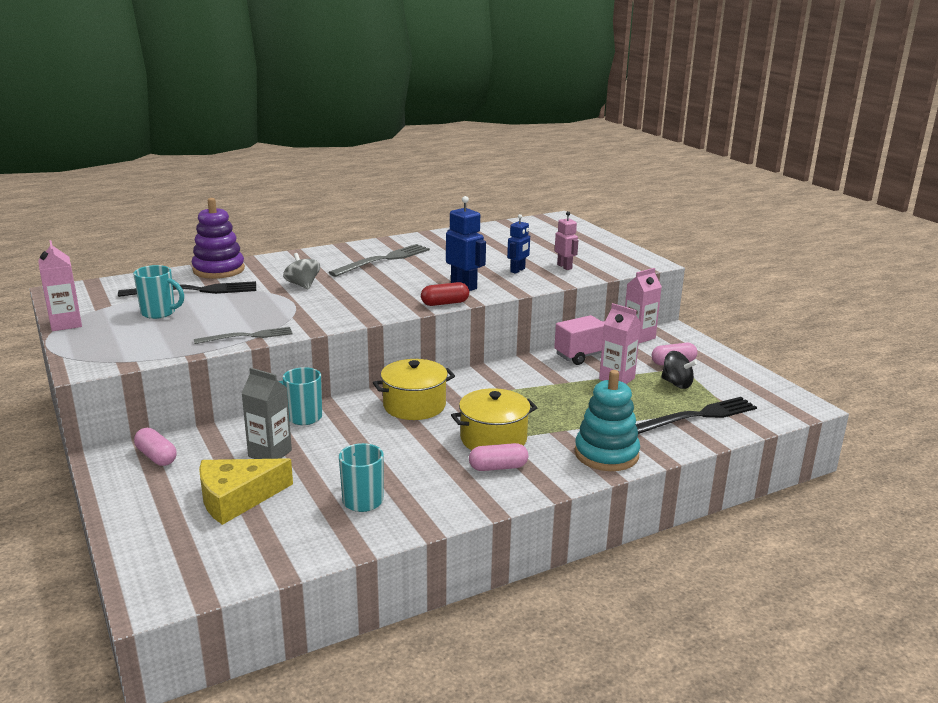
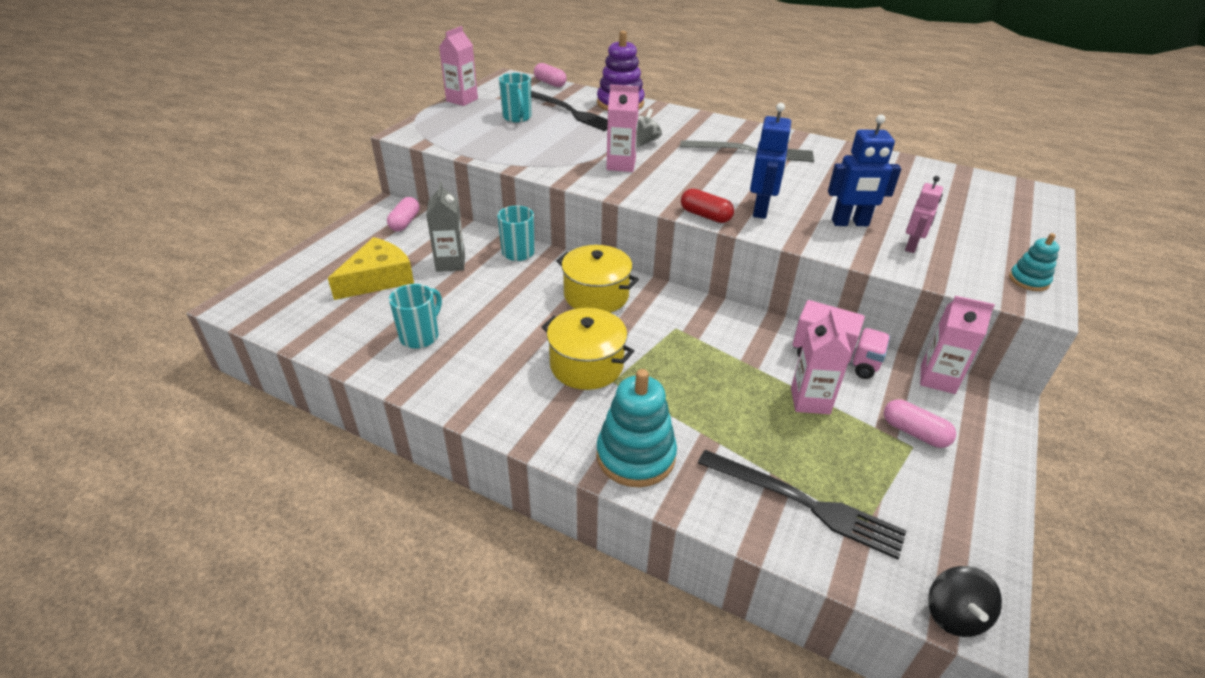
camera: 55 degrees right, 15 degrees up
(237, 498) = (378, 278): yellow cheese -> yellow cheese turned 105 degrees clockwise
(247, 336) = (519, 162): grey fork -> none
(325, 303) = (621, 165): none -> pink carton
(498, 467) = (538, 389): pink capsule -> pink capsule (550, 83)
(518, 270) = (850, 223): blue robot -> blue robot, size x1.51
(632, 257) = (1028, 280): none -> turquoise stacking toy
(676, 384) = (864, 455): black spinning top -> black spinning top (954, 615)

